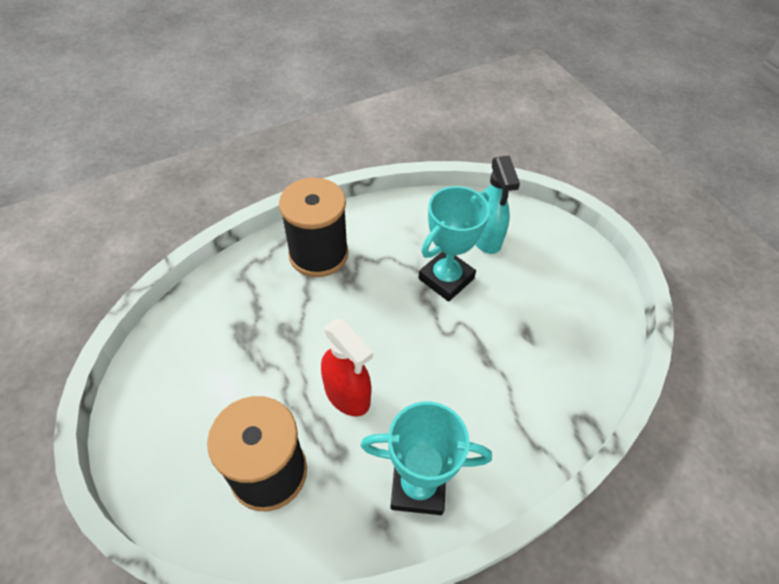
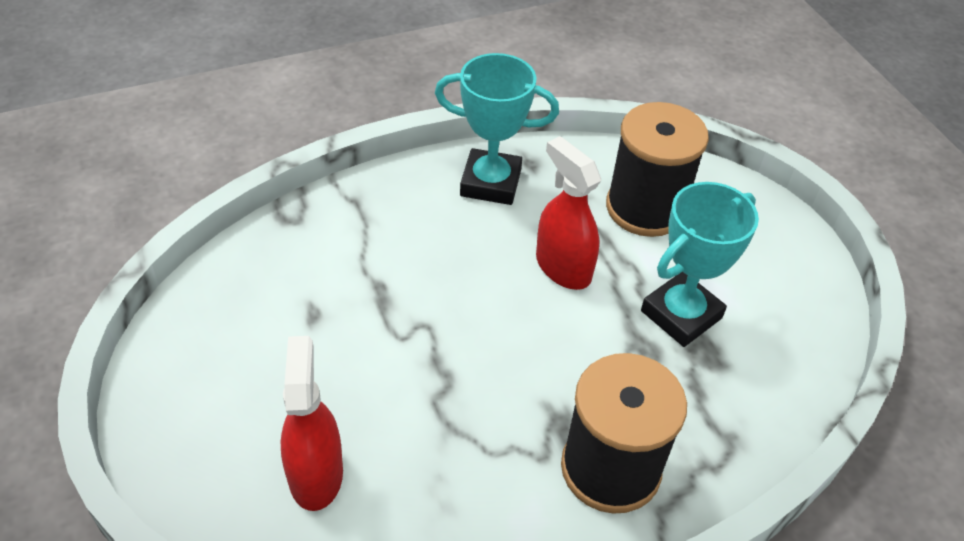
camera: 175 degrees left, 5 degrees down
(446, 279) = (405, 404): turquoise trophy -> turquoise trophy (681, 314)
(485, 238) = (316, 474): turquoise spray bottle -> red spray bottle

